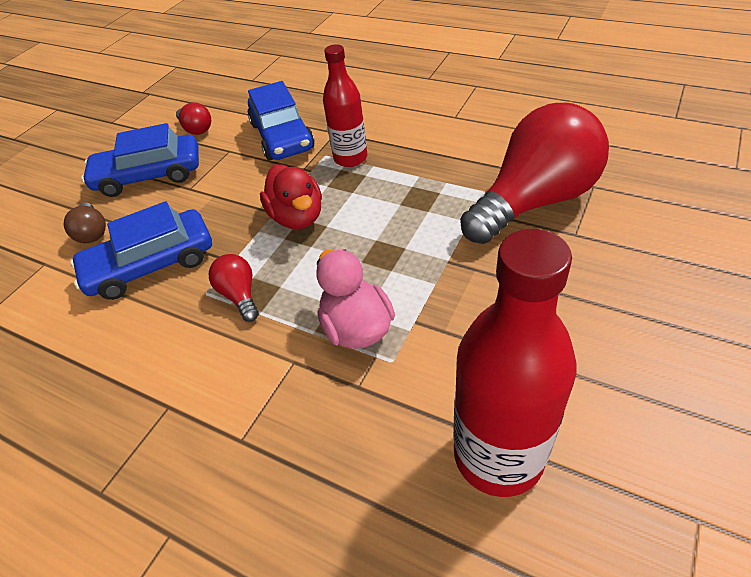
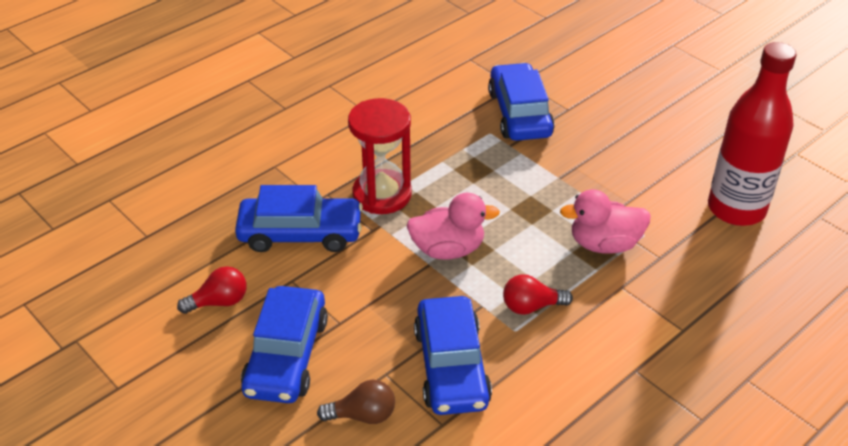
camera: 75 degrees left, 5 degrees down
(297, 217) = (448, 249): red duck -> pink duck
(350, 158) = (382, 194): red bottle -> red hourglass
(534, 201) = (520, 113): red light bulb -> blue car

